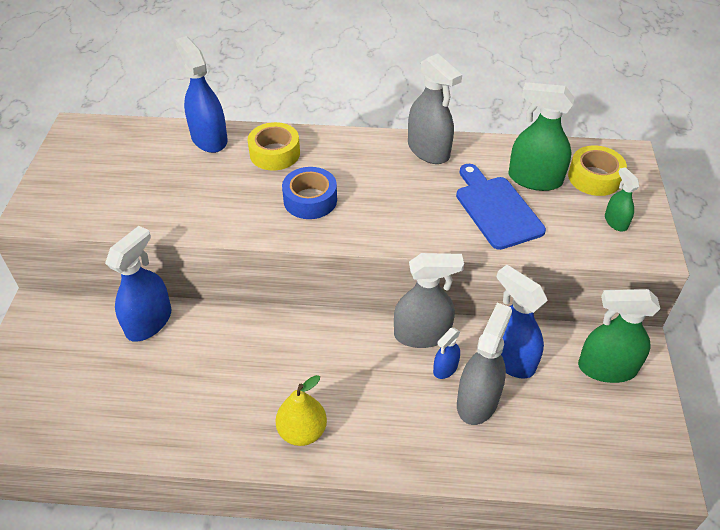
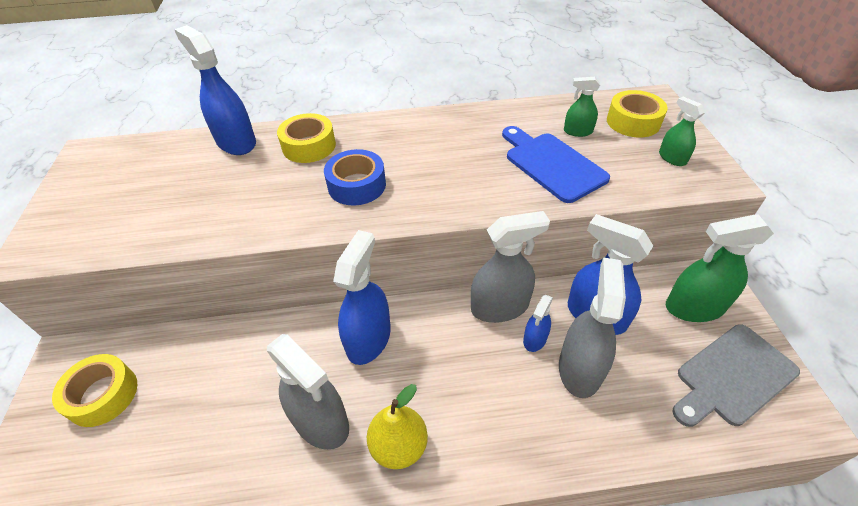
camera: 10 degrees left, 0 degrees up
(67, 345) = (103, 395): none -> yellow tape
(149, 322) = (199, 348): blue spray bottle -> blue spray bottle (368, 338)
(428, 150) = (465, 121): grey spray bottle -> grey spray bottle (321, 421)
(534, 179) = (577, 131): green spray bottle -> green spray bottle, size x0.53
(615, 434) = (732, 376): none -> grey cutting board

